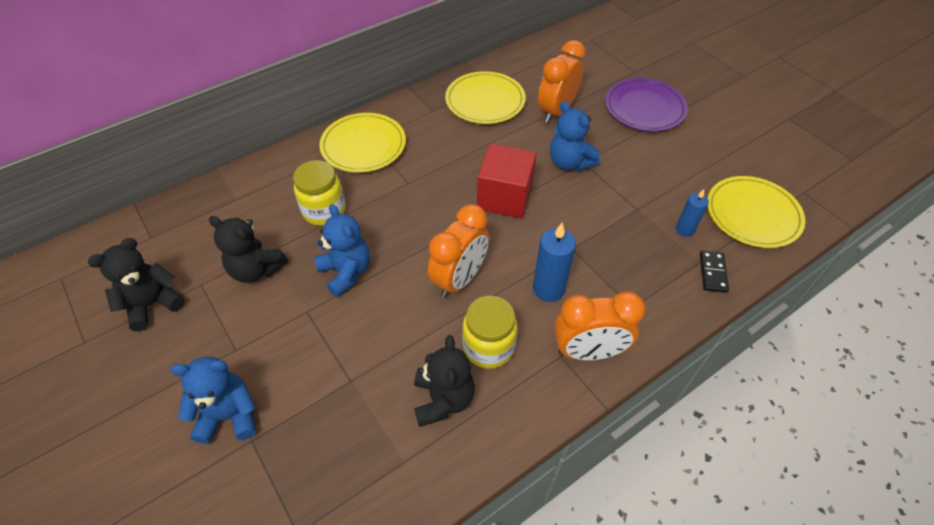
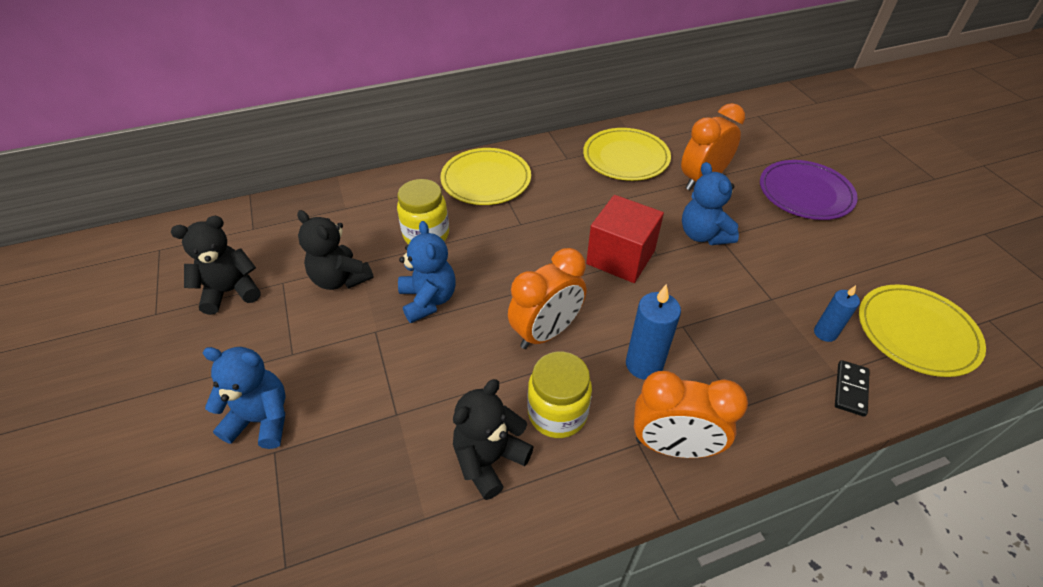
camera: 15 degrees right, 5 degrees down
(443, 399) = (489, 459): black teddy bear -> black teddy bear turned 150 degrees counterclockwise

